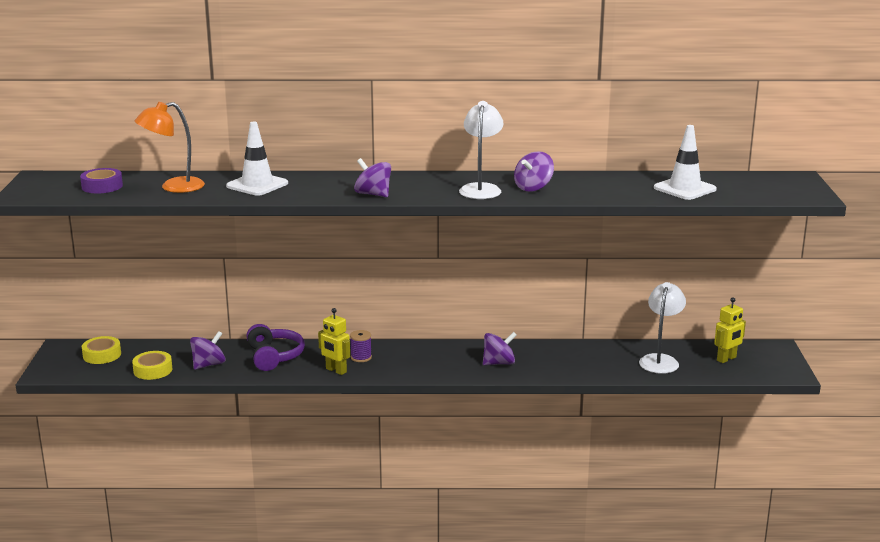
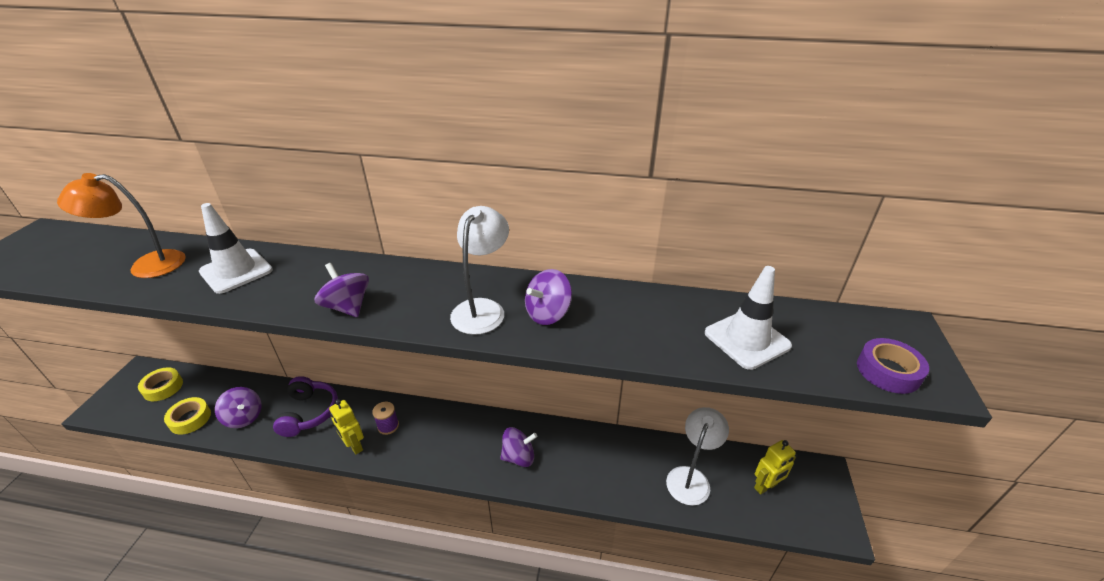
camera: 10 degrees right, 15 degrees up
(102, 186) = (78, 256): purple tape -> purple tape (888, 371)
(208, 365) = (244, 417): purple spinning top -> purple spinning top turned 75 degrees clockwise

